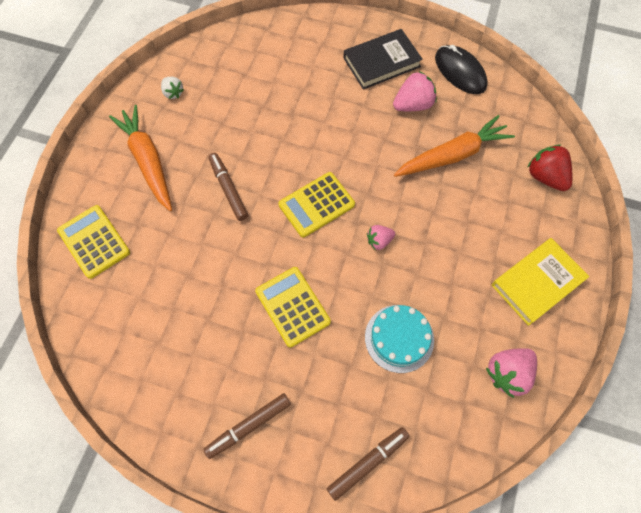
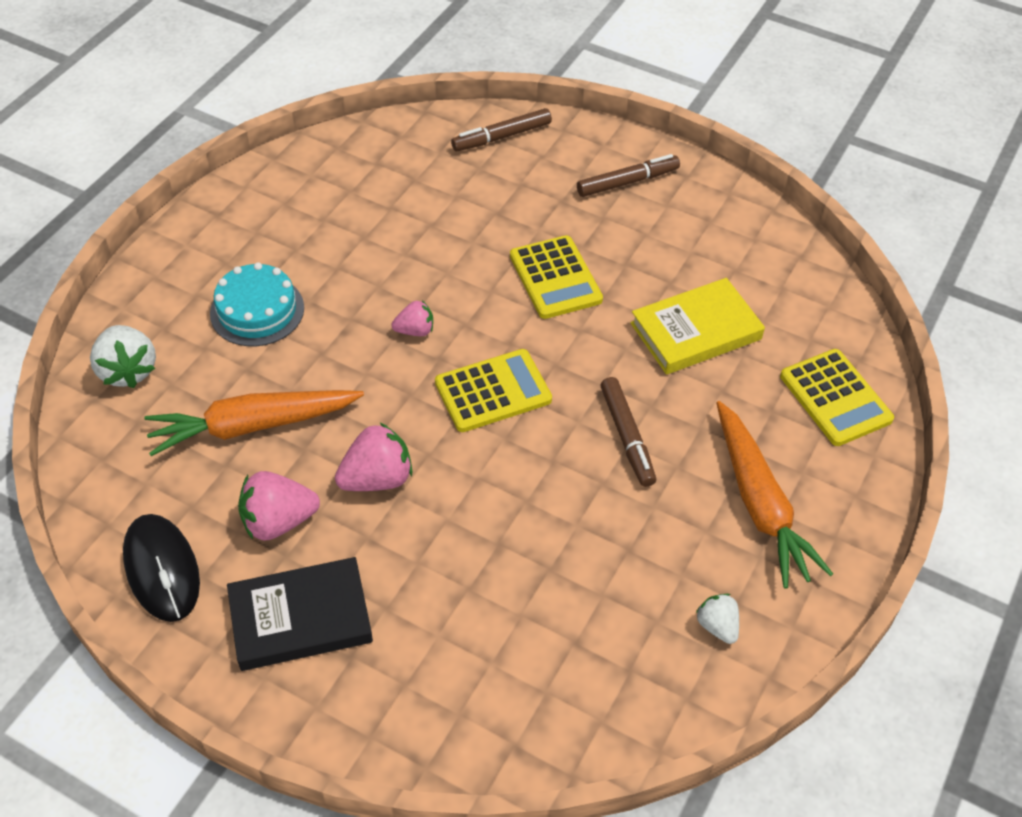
camera: 170 degrees left, 15 degrees down
(399, 338) = (428, 227): turquoise cake -> turquoise cake (257, 310)
(507, 373) = (313, 178): pink strawberry -> pink strawberry (377, 478)
(537, 282) = (224, 251): yellow book -> yellow book (696, 331)
(545, 177) = (128, 370): red strawberry -> white strawberry

